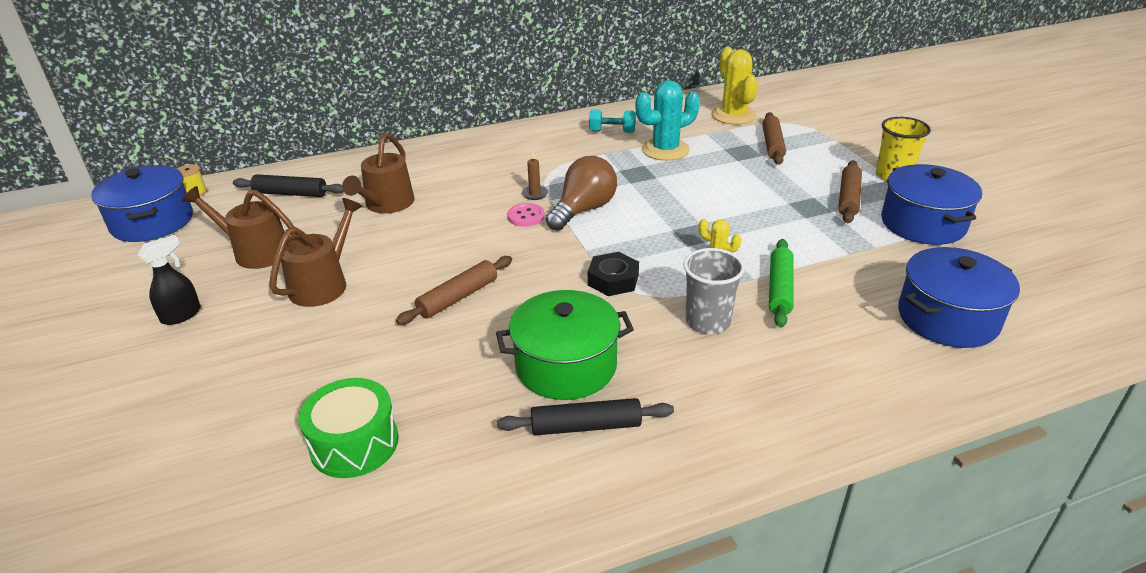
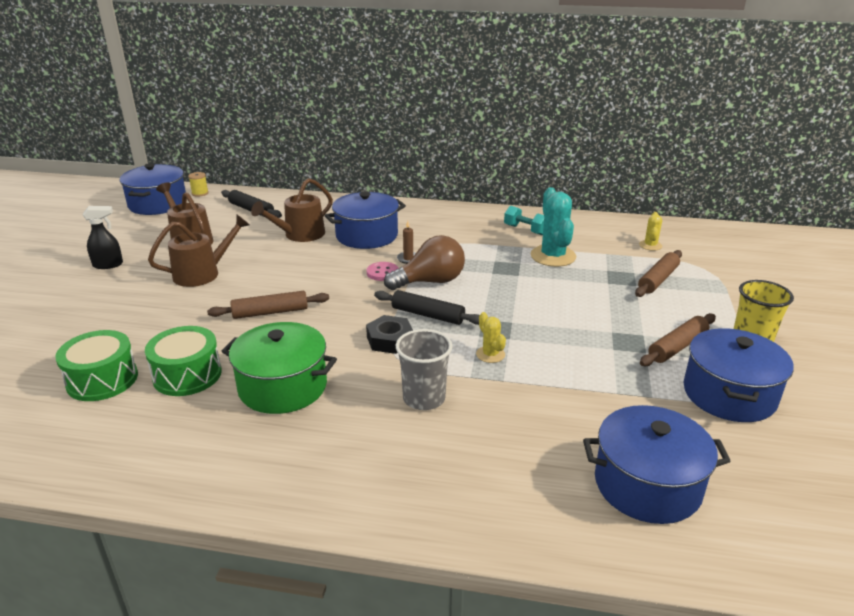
camera: 30 degrees right, 5 degrees down
(449, 396) = (187, 375): none -> green drum
(463, 183) = (367, 236): none -> blue pot
(586, 426) = (245, 434): black rolling pin -> black rolling pin (427, 315)
(665, 150) = (553, 256): turquoise cactus -> turquoise cactus turned 75 degrees clockwise
(733, 115) = (650, 245): yellow cactus -> yellow cactus, size x0.51
(780, 289) = (515, 397): green rolling pin -> none

